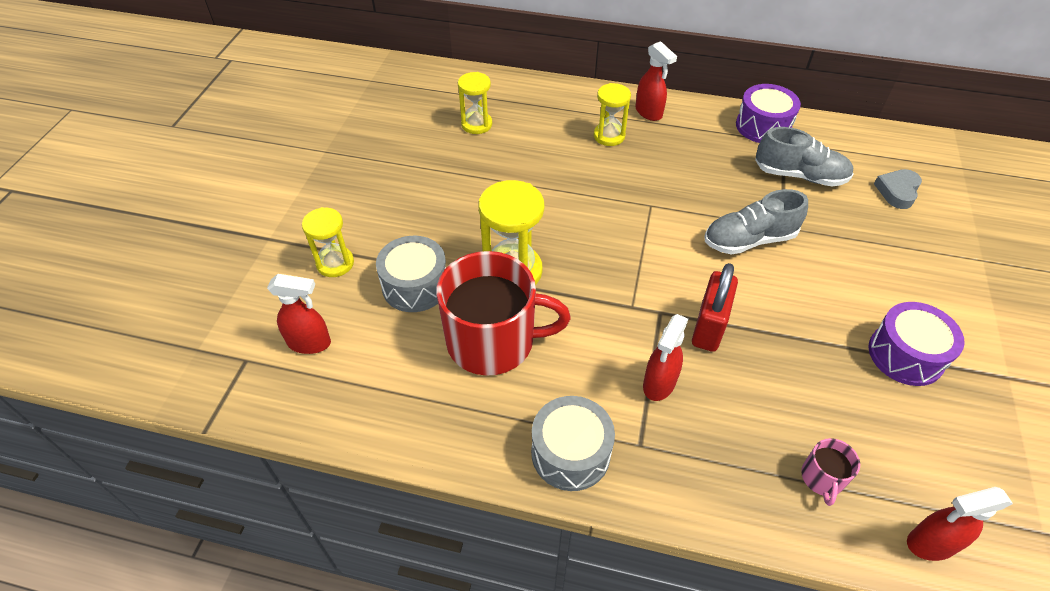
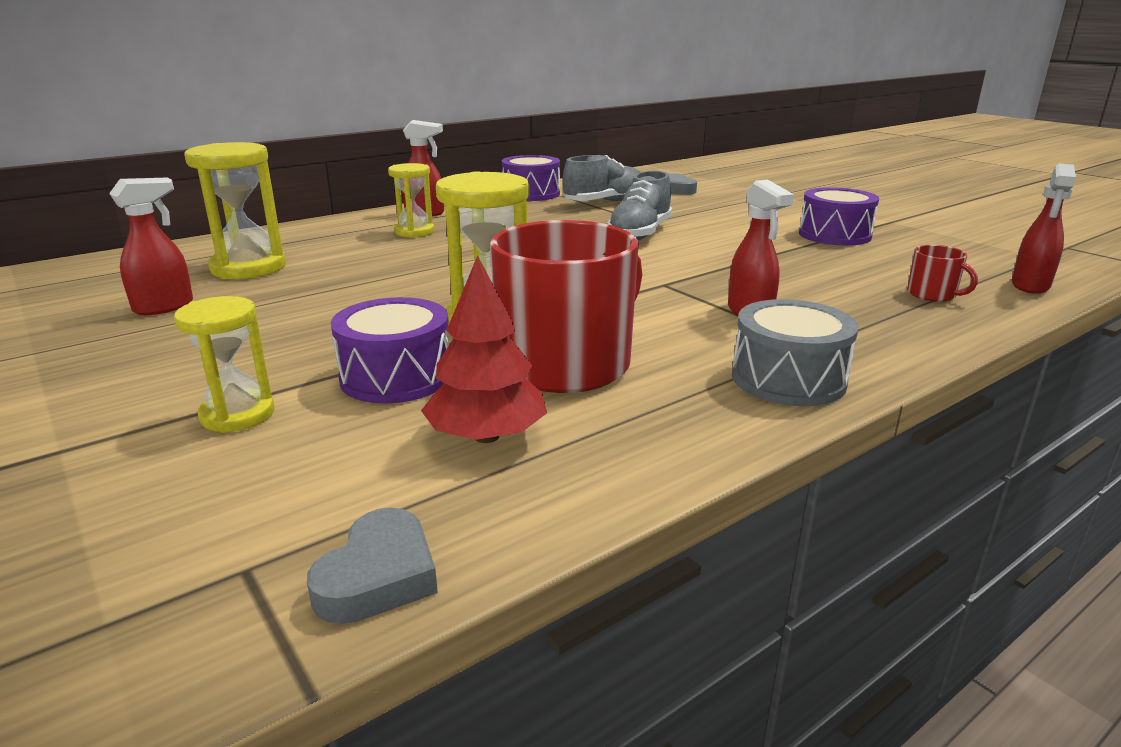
camera: 50 degrees left, 25 degrees down
(268, 402) = (378, 576): none -> grey heart
(310, 343) = (335, 488): red spray bottle -> red spray bottle (164, 307)
(390, 361) = (486, 436): none -> red tree
(415, 286) = (396, 376): grey drum -> purple drum
(476, 124) = (248, 268): yellow hourglass -> yellow hourglass, size x1.57
(708, 327) = (711, 275): red padlock -> none
(822, 478) = (932, 294): pink mug -> red mug

